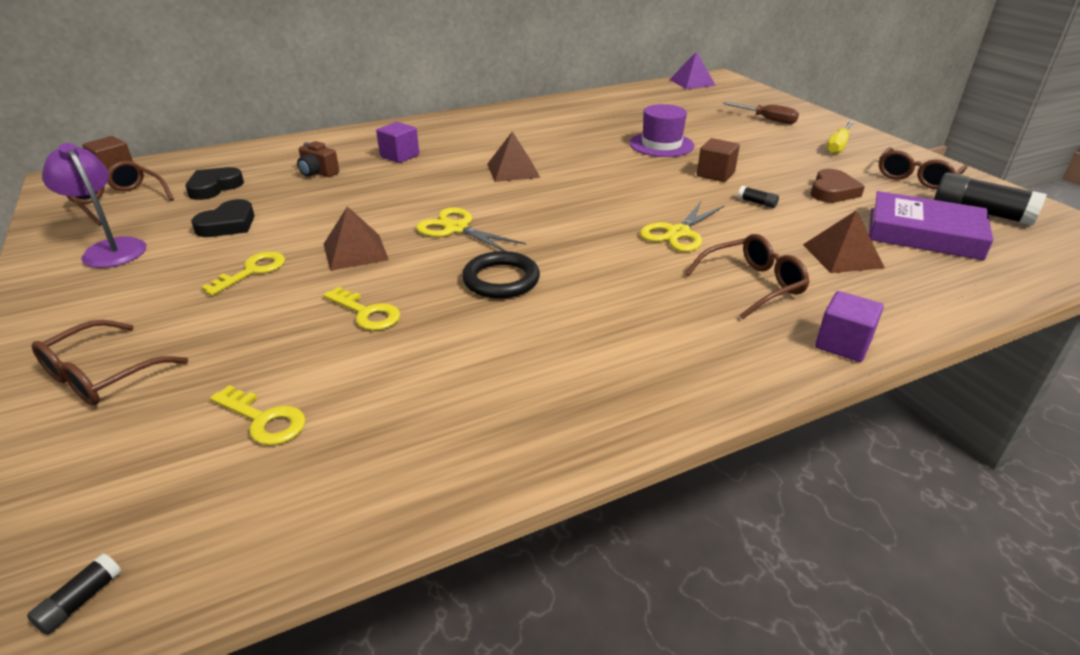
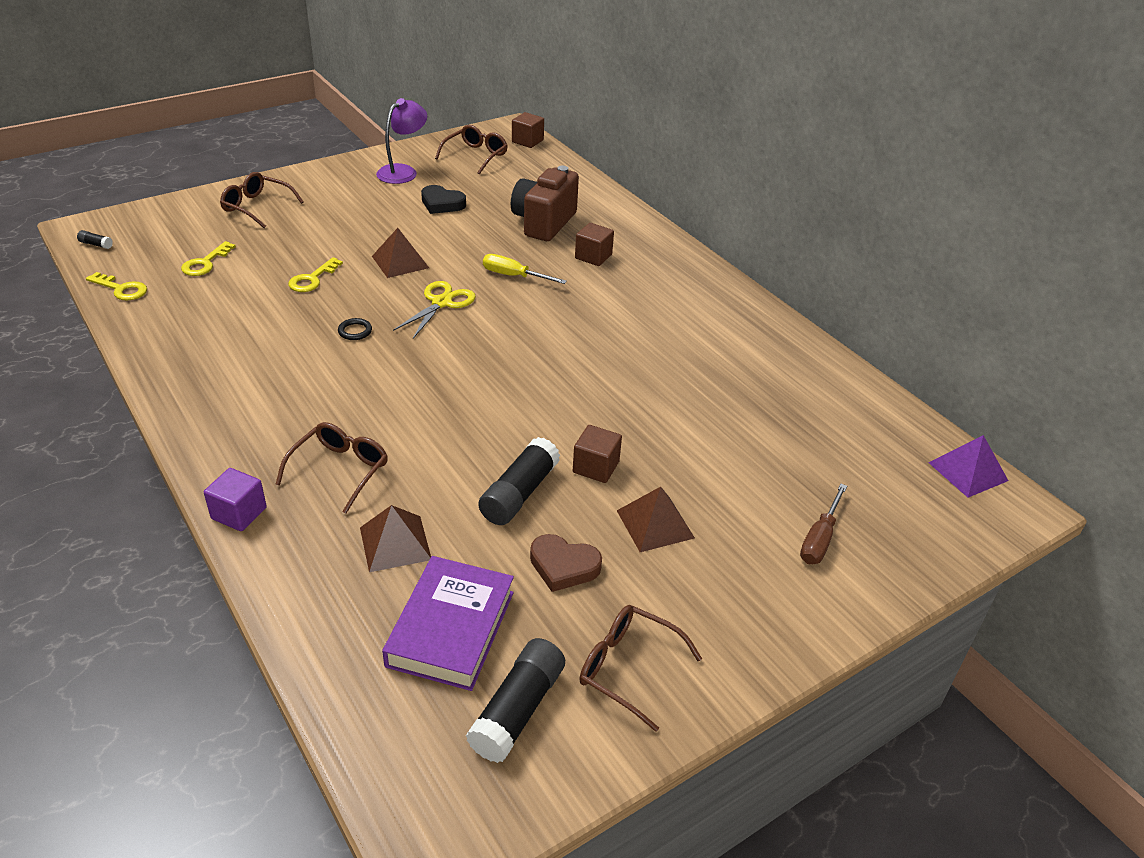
camera: 80 degrees right, 5 degrees up
(214, 187) = (506, 184): black heart -> none
(252, 271) = (371, 227): yellow key -> yellow key (121, 289)
(318, 173) = (543, 223): brown camera -> brown camera, size x2.06
(399, 156) = (593, 256): purple cube -> brown cube
(501, 280) = (355, 331): black ring -> black ring, size x0.54
(513, 170) = (573, 323): brown pyramid -> brown pyramid (655, 524)
(661, 145) = (679, 427): purple hat -> none
(678, 233) = (441, 429): yellow scissors -> none
(753, 284) = (340, 470): brown glasses -> brown glasses turned 120 degrees counterclockwise
(757, 203) = (519, 493): black glue stick -> black glue stick, size x2.30
(838, 146) = (732, 603): yellow screwdriver -> yellow screwdriver (514, 276)

